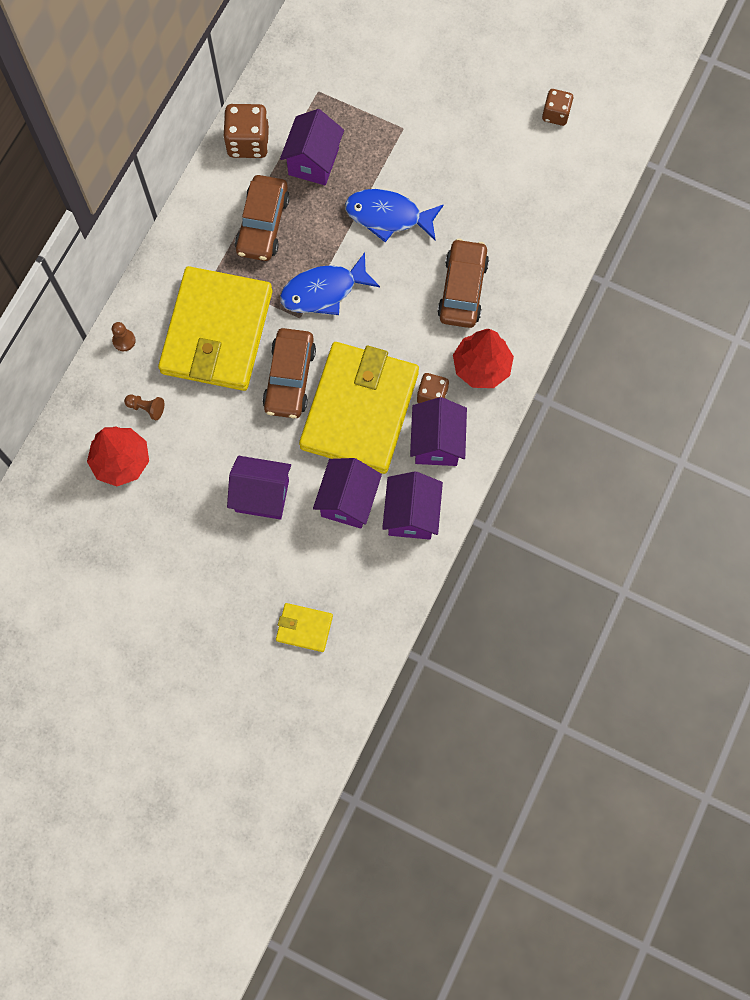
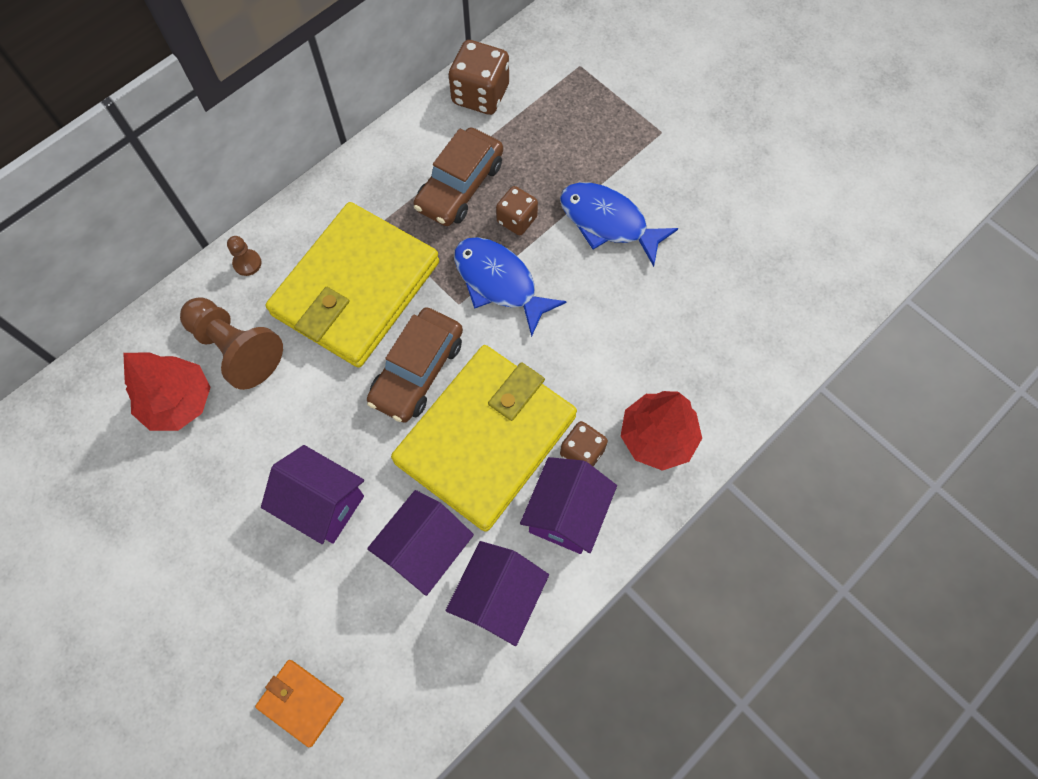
camera: 20 degrees right, 5 degrees down
(146, 408) = (236, 349): brown pawn -> brown pawn, size x2.20
(304, 628) = (301, 702): yellow wallet -> orange wallet
(313, 161) = (545, 137): purple house -> none
(324, 291) = (499, 282): blue fish -> blue fish turned 45 degrees clockwise
(462, 289) = (666, 334): brown car -> none
(555, 114) = (848, 170): brown dice -> brown dice (517, 220)

